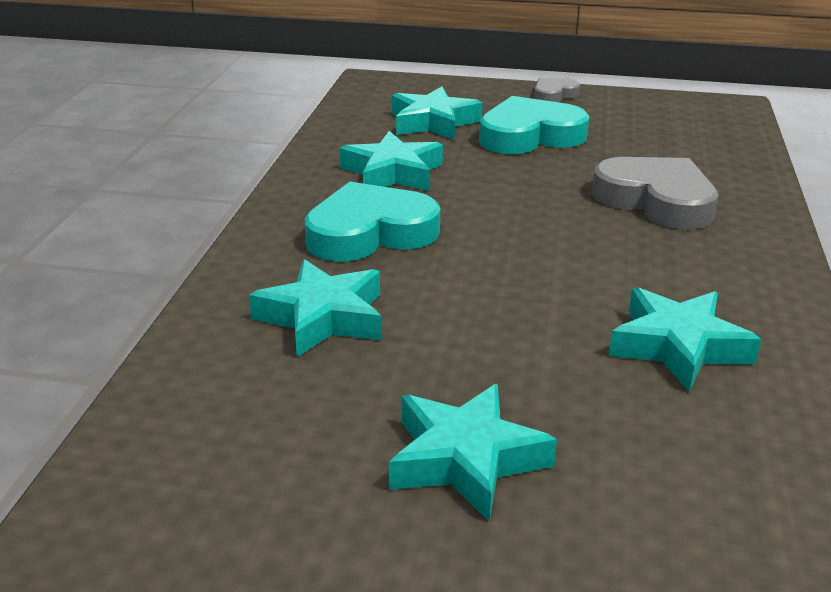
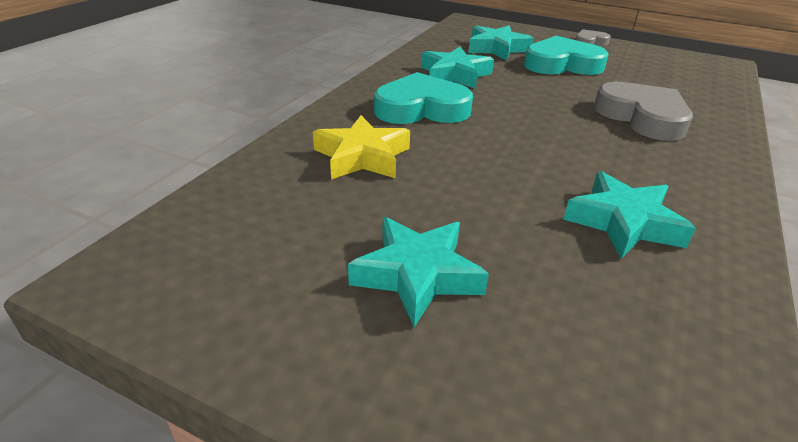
camera: 15 degrees right, 5 degrees up
(322, 317) = (362, 156): turquoise star -> yellow star

